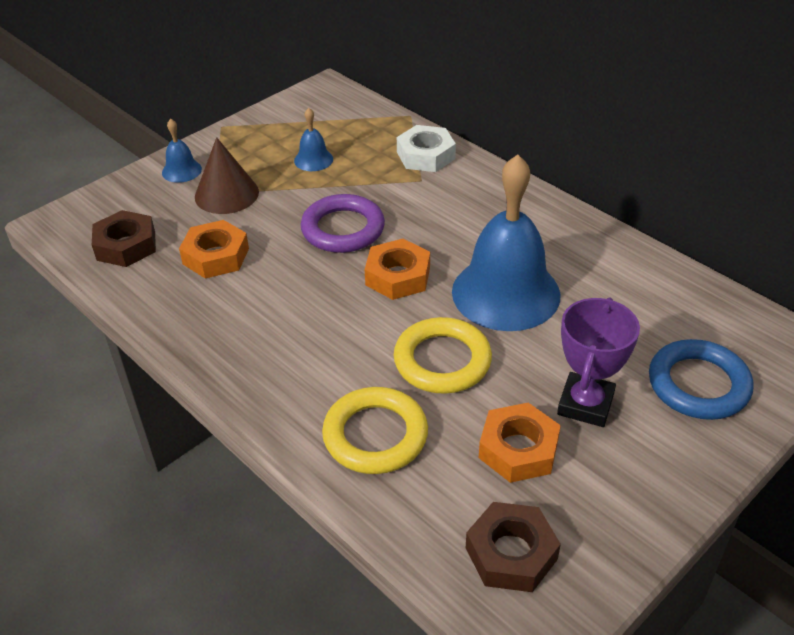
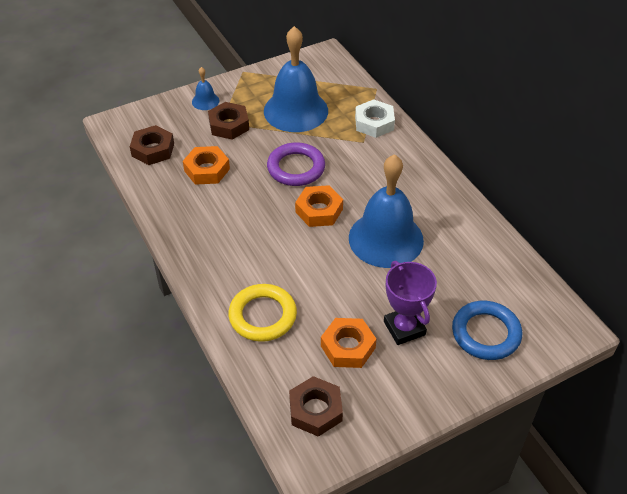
camera: 15 degrees right, 5 degrees up
(226, 194) = (229, 125): brown cone -> brown nut
(313, 159) = (295, 110): blue bell -> blue bell, size x2.32
(442, 361) = (324, 276): yellow ring -> none
(585, 404) = (404, 328): purple trophy -> purple trophy turned 60 degrees counterclockwise

